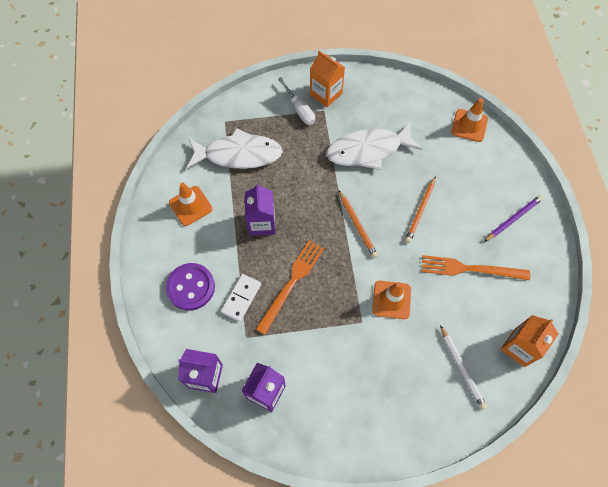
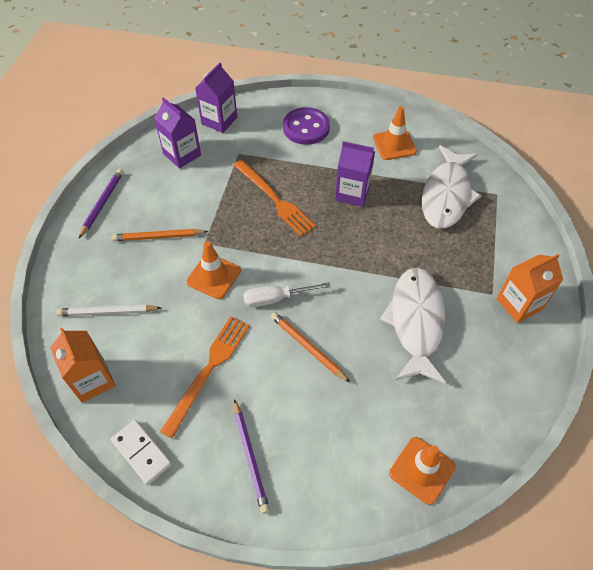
camera: 110 degrees right, 10 degrees down
(241, 298) = (278, 159): white domino -> white domino (142, 452)
(299, 109) = (499, 268): white screwdriver -> white screwdriver (276, 299)
(356, 439) = (102, 203): none -> purple pencil
(357, 225) = (315, 275): orange pencil -> orange pencil (158, 237)

